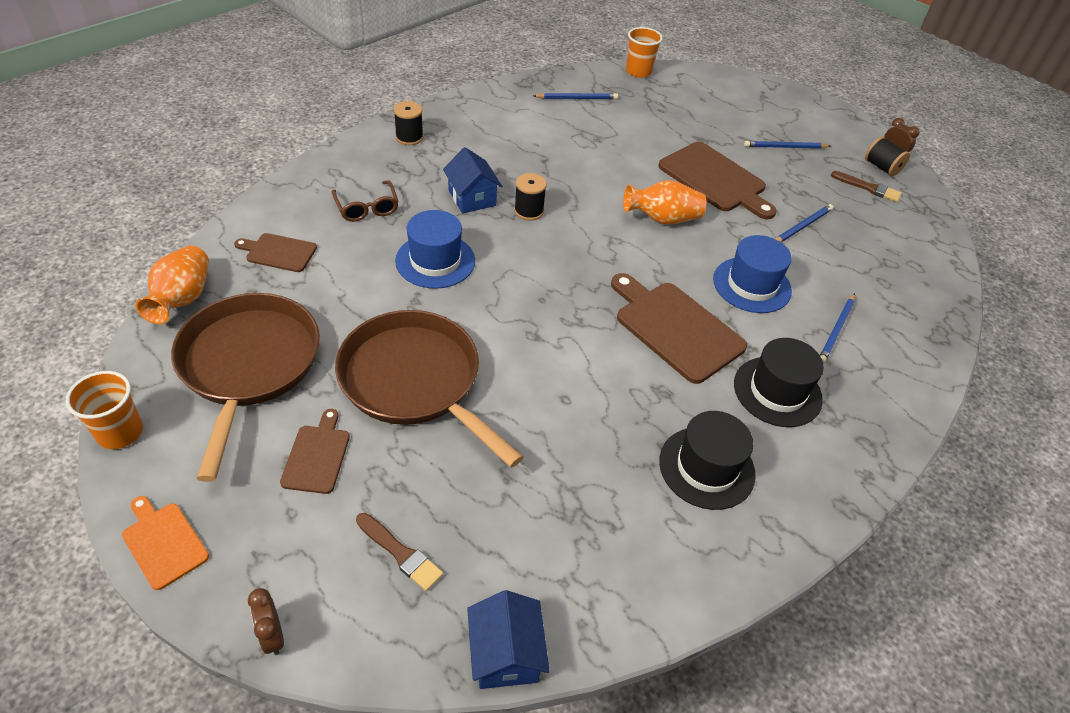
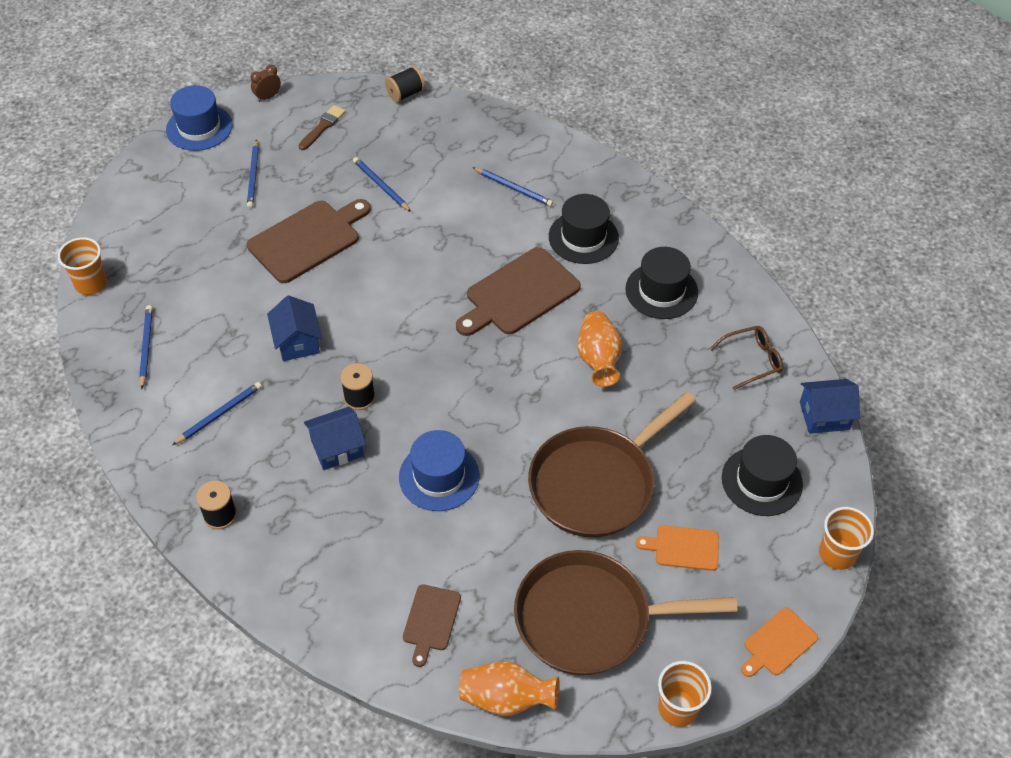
camera: 85 degrees left, 5 degrees up
(272, 635) = (837, 554): brown clock -> orange cup
(317, 456) = (683, 548): brown cutting board -> orange cutting board
(367, 207) = (354, 546): brown glasses -> brown glasses (751, 360)
(400, 553) = (761, 481): brown brush -> black hat
(509, 135) = (219, 414): none -> blue pencil
(590, 174) = (297, 342): none -> blue house
(662, 219) = (371, 288): orange vase -> orange vase (598, 359)
(752, 285) = (462, 234): blue hat -> blue hat (199, 127)
(881, 167) = (290, 110): black spool -> black spool (405, 94)

